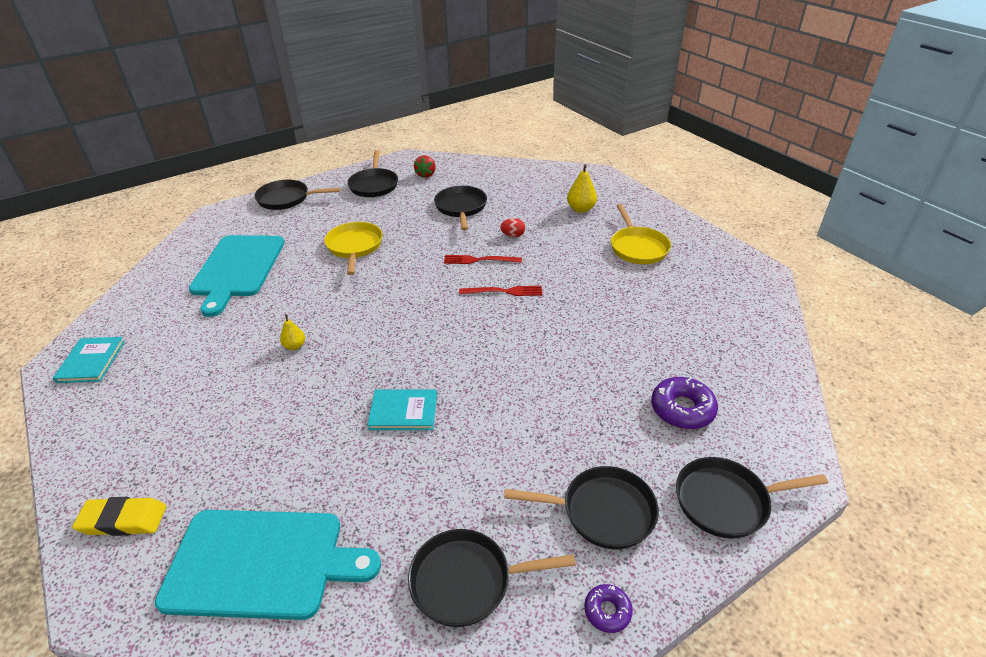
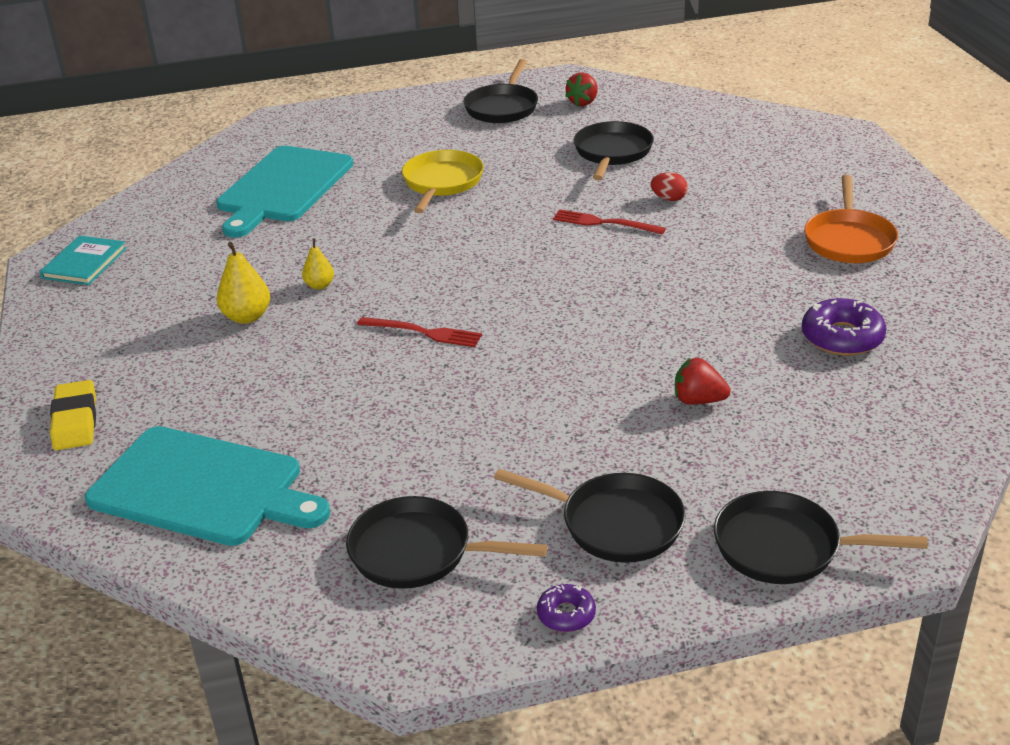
camera: 20 degrees right, 5 degrees down
(123, 520) = (75, 421): yellow eraser -> yellow eraser turned 60 degrees clockwise
(287, 199) = (377, 111): black pan -> none
(403, 411) = (421, 377): turquoise book -> none
(504, 291) = (619, 266): red fork -> red fork (424, 332)
(580, 209) = (791, 177): yellow pear -> yellow pear (247, 317)
(607, 388) = (698, 400): none -> red strawberry
(637, 247) = (848, 240): yellow pan -> orange pan
(682, 409) = (789, 441): purple donut -> purple donut (842, 337)

